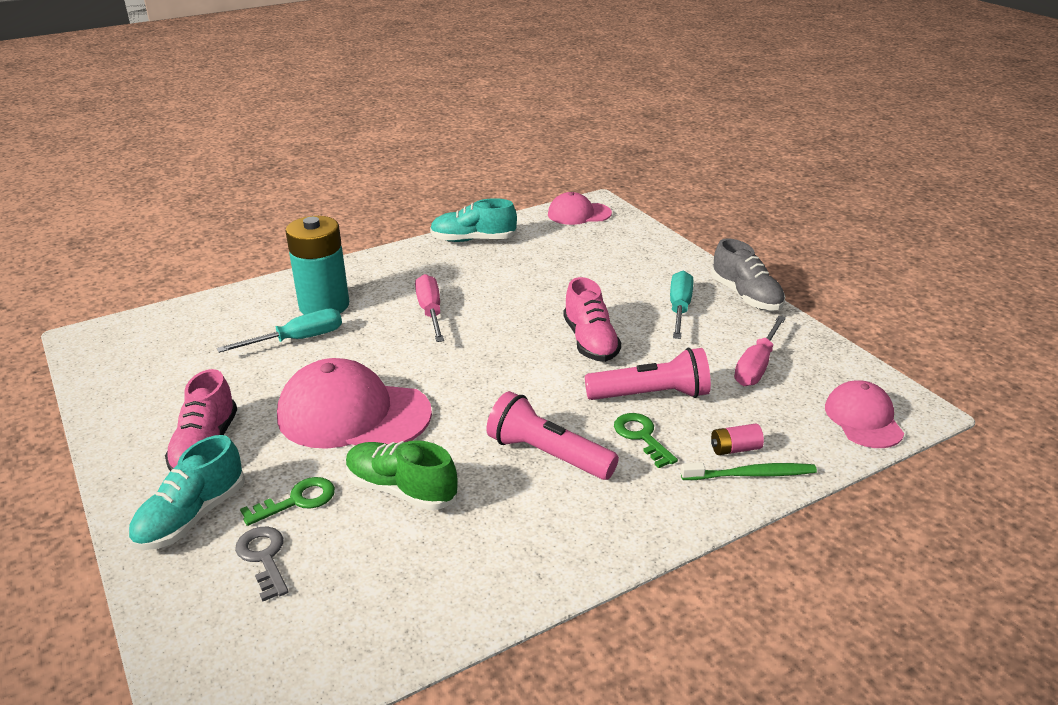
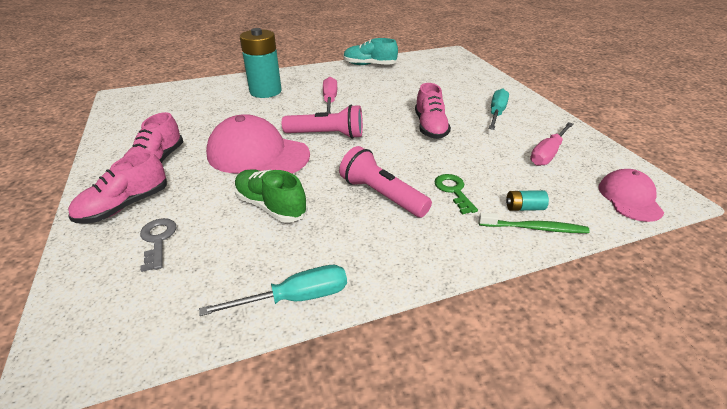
camera: 10 degrees right, 5 degrees up
(191, 517) = (124, 206): turquoise shoe -> pink shoe
(297, 501) = (198, 204): green key -> none
(298, 339) = (241, 108): turquoise screwdriver -> turquoise screwdriver (295, 298)
(579, 214) = (439, 57): pink cap -> none
(651, 395) = (466, 164): pink flashlight -> pink flashlight (327, 135)
(735, 449) = (524, 208): pink battery -> turquoise battery
(746, 296) = (545, 110): grey shoe -> none

